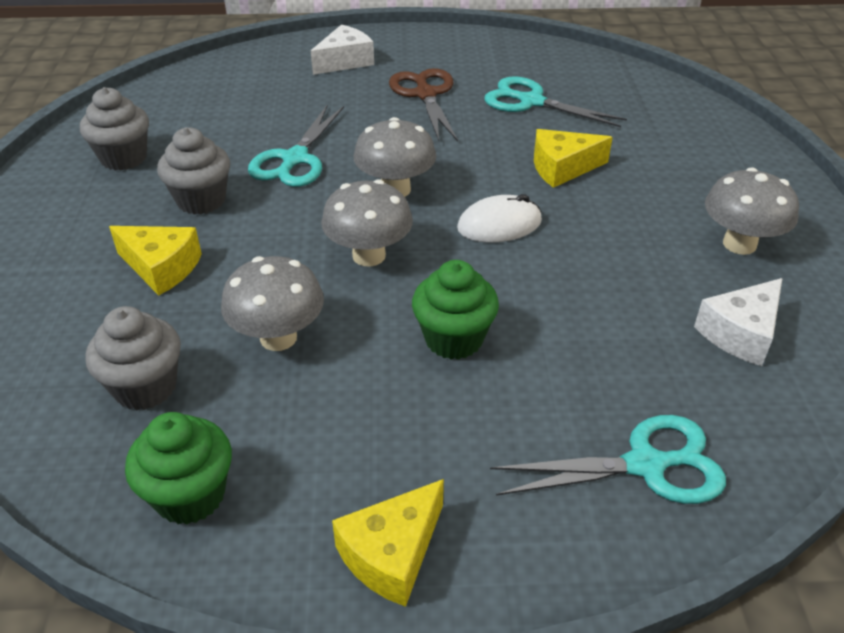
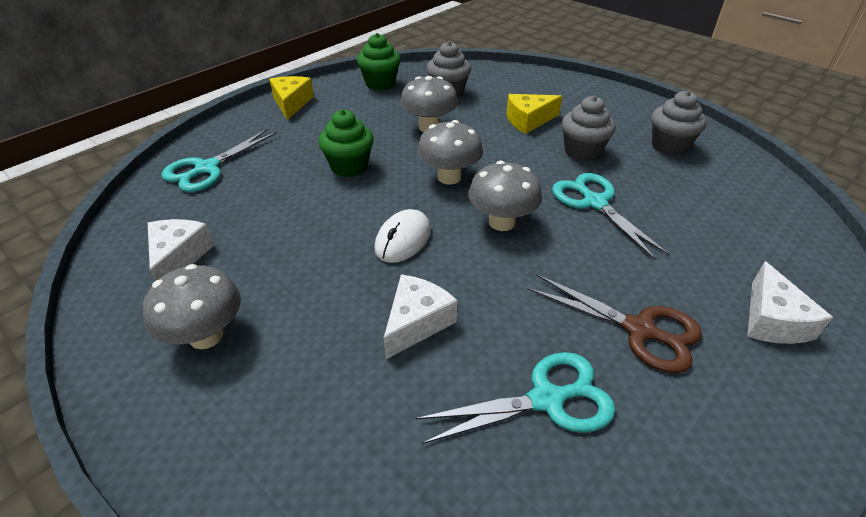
camera: 135 degrees right, 0 degrees up
(562, 168) = (416, 322): yellow cheese -> white cheese

